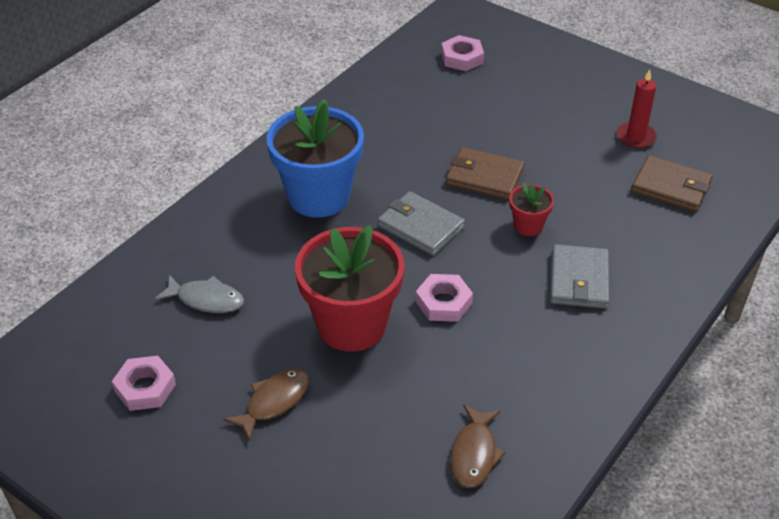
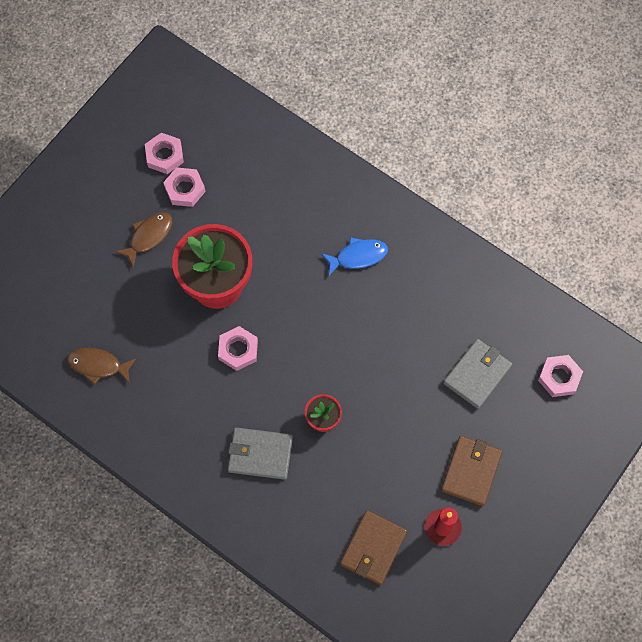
camera: 90 degrees right, 25 degrees up
(203, 363) = (185, 189): none -> pink nut
(206, 299) = (244, 184): grey fish -> none
(274, 402) = (148, 236): brown fish -> brown fish turned 90 degrees counterclockwise
(318, 196) = (358, 256): blue flower pot -> blue fish
(420, 226) = (322, 335): grey wallet -> grey wallet (477, 374)
(484, 177) = (384, 388): brown wallet -> brown wallet (471, 471)

